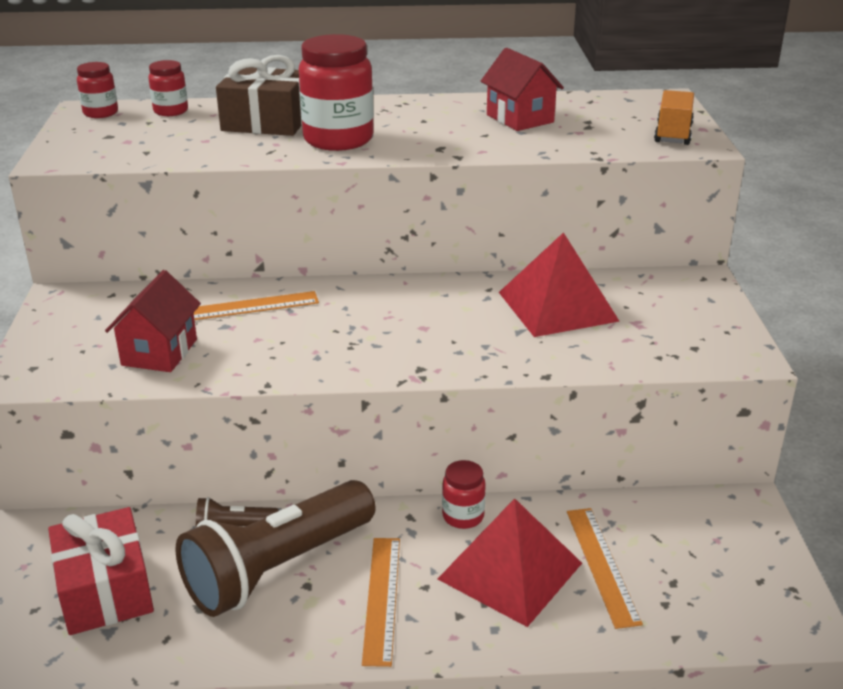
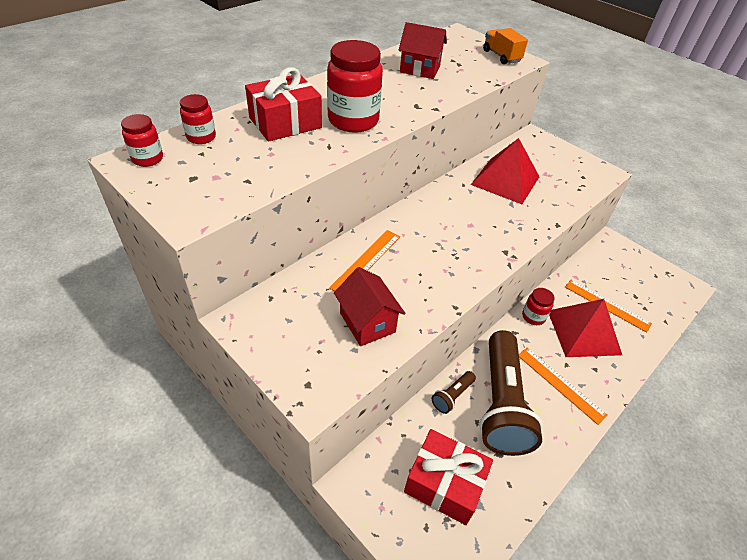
camera: 45 degrees left, 15 degrees up
(266, 122) = (285, 123): brown gift -> red gift

